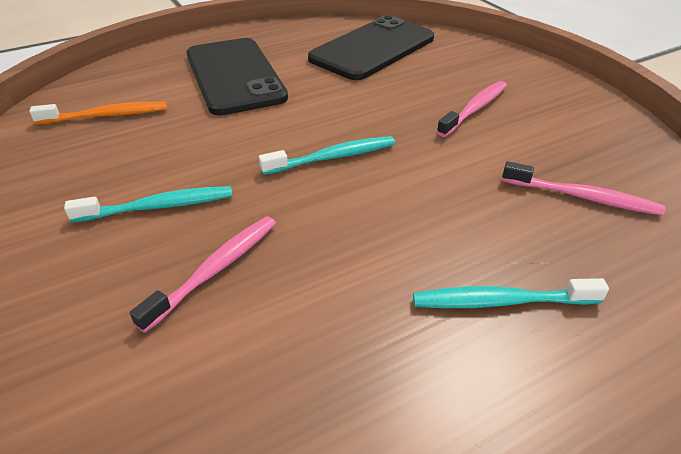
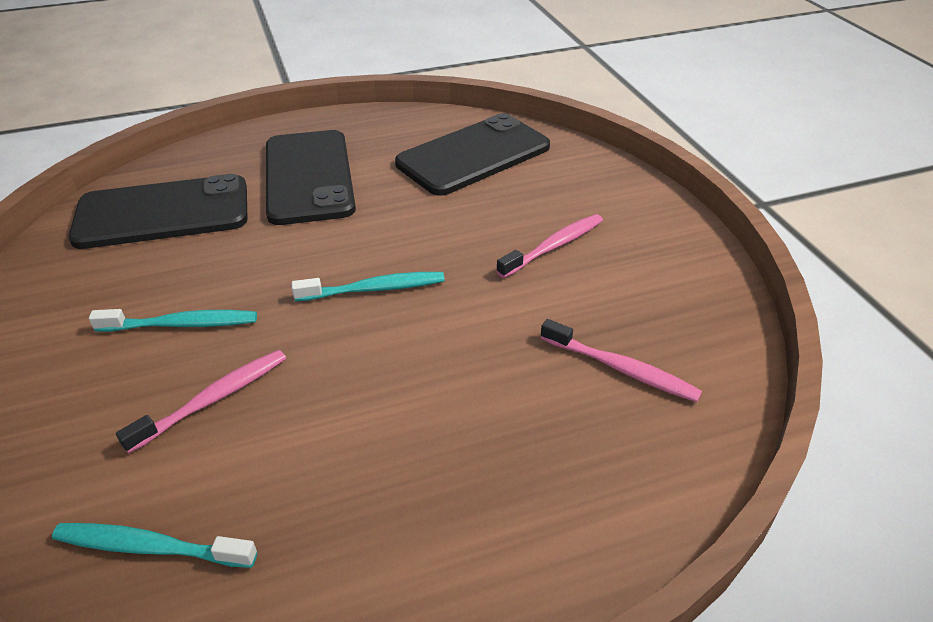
camera: 10 degrees right, 0 degrees up
(106, 115) = (163, 213): orange toothbrush -> black phone
(501, 301) = (476, 472): turquoise toothbrush -> turquoise toothbrush (151, 547)

